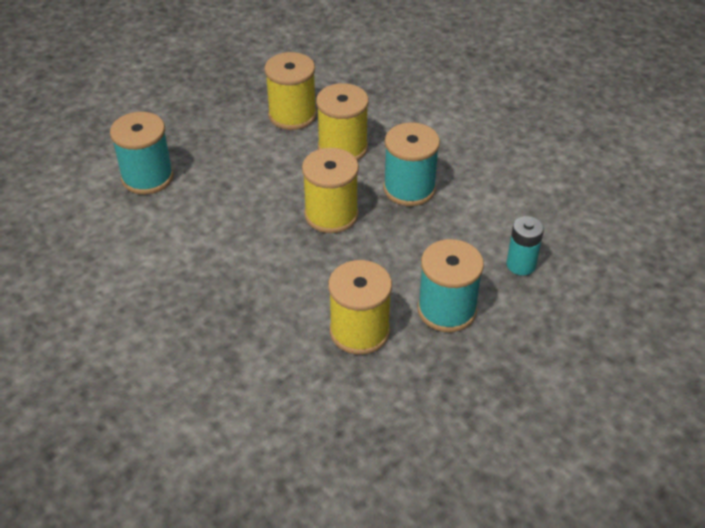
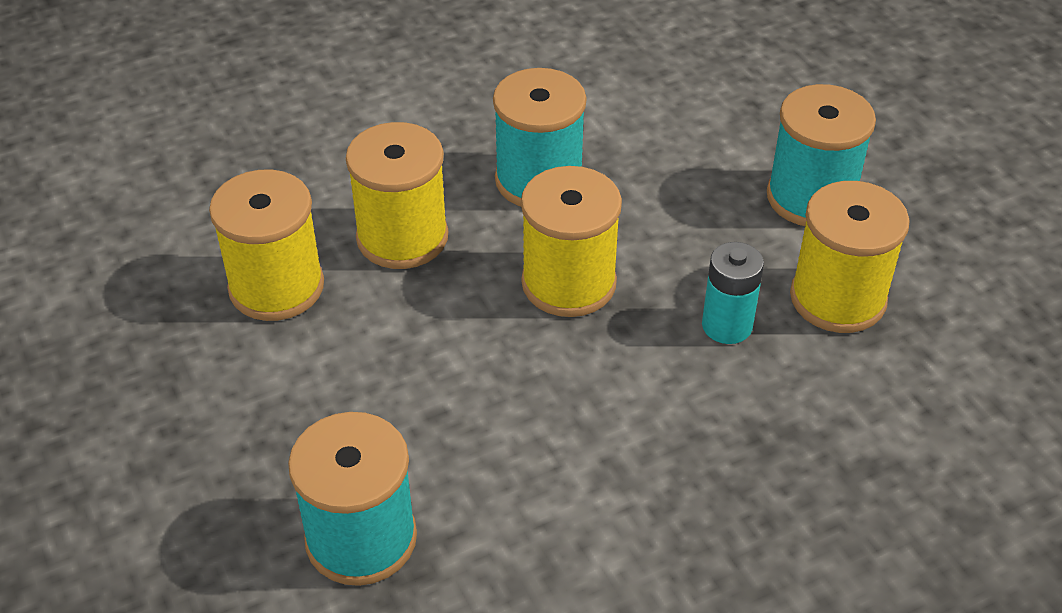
camera: 75 degrees left, 0 degrees up
(521, 265) = (739, 107): turquoise battery -> turquoise battery (727, 326)

